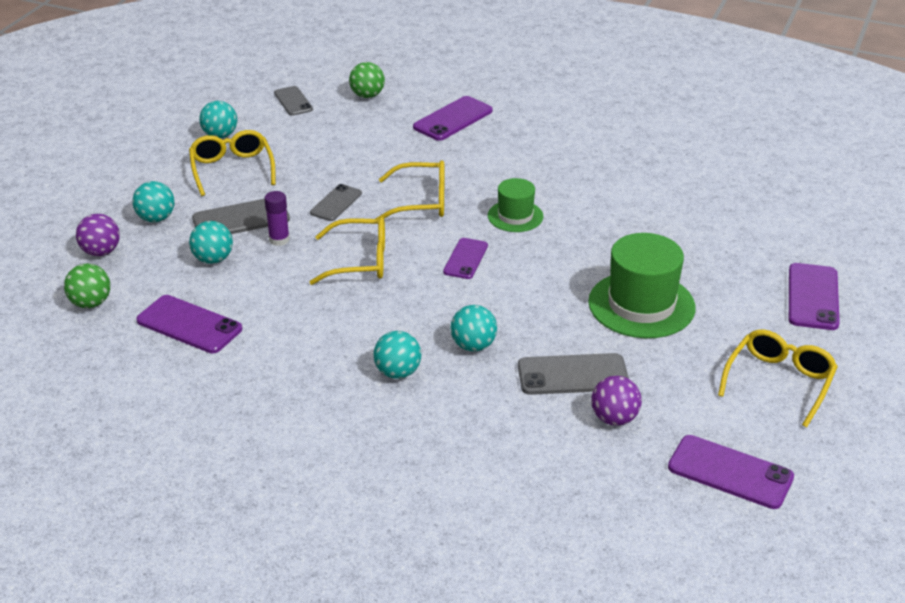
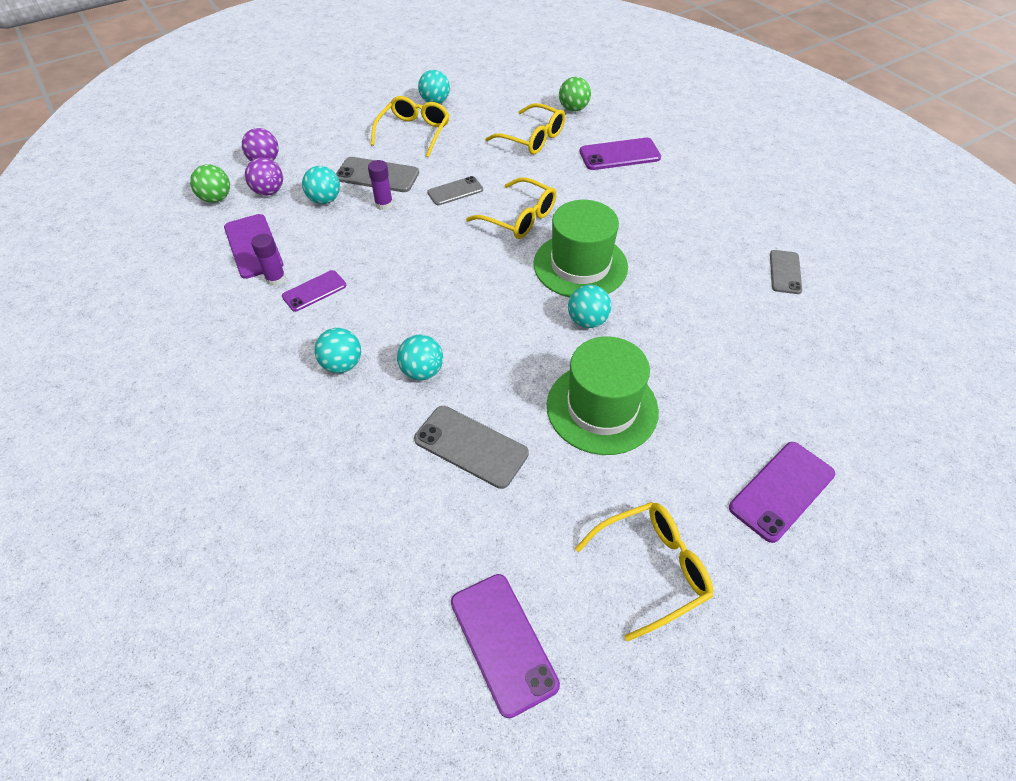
camera: 35 degrees right, 15 degrees up
(156, 218) = (325, 150): turquoise ball -> turquoise ball (587, 321)
(249, 340) = (276, 279): none -> purple glue stick
(293, 101) = (514, 93): grey phone -> grey phone (785, 272)
(359, 261) = (419, 249): yellow glasses -> yellow glasses (532, 138)
(465, 259) = (500, 286): purple phone -> purple phone (314, 291)
(515, 216) = (580, 265): green hat -> green hat, size x1.74
(614, 418) = (460, 513): purple ball -> purple ball (269, 191)

